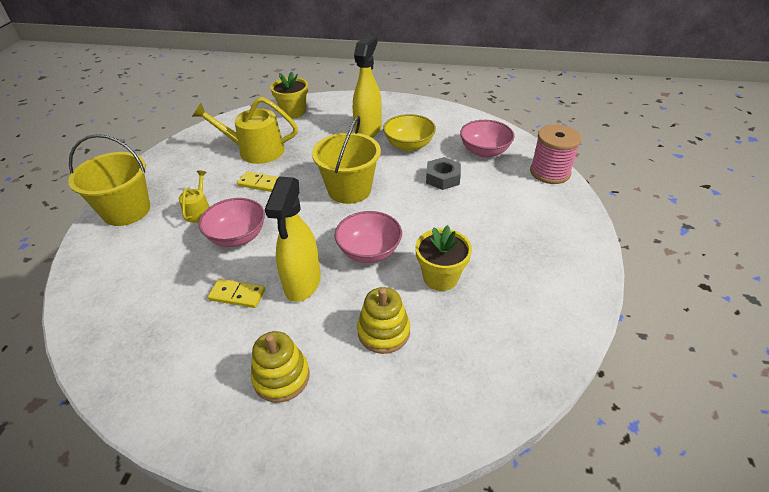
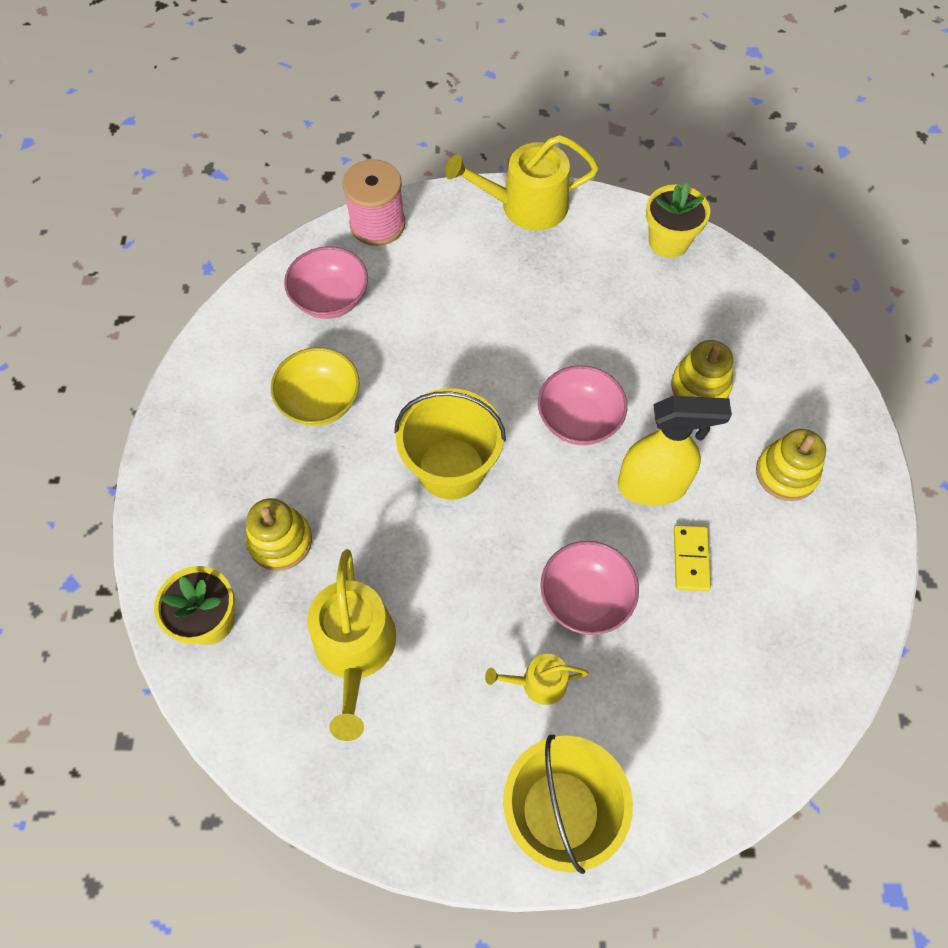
camera: 100 degrees left, 20 degrees up
(260, 183) = (453, 608): yellow domino -> none
(326, 131) = (280, 541): none -> yellow stacking toy
(368, 130) = (274, 470): yellow spray bottle -> none
(440, 277) = (605, 339): yellow flower pot -> yellow flower pot (668, 242)
(443, 178) = (406, 349): grey nut -> none
(580, 247) = (526, 205): none -> yellow watering can

